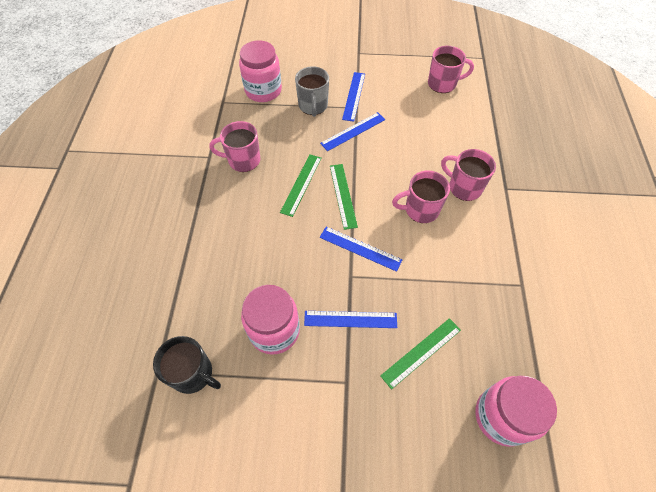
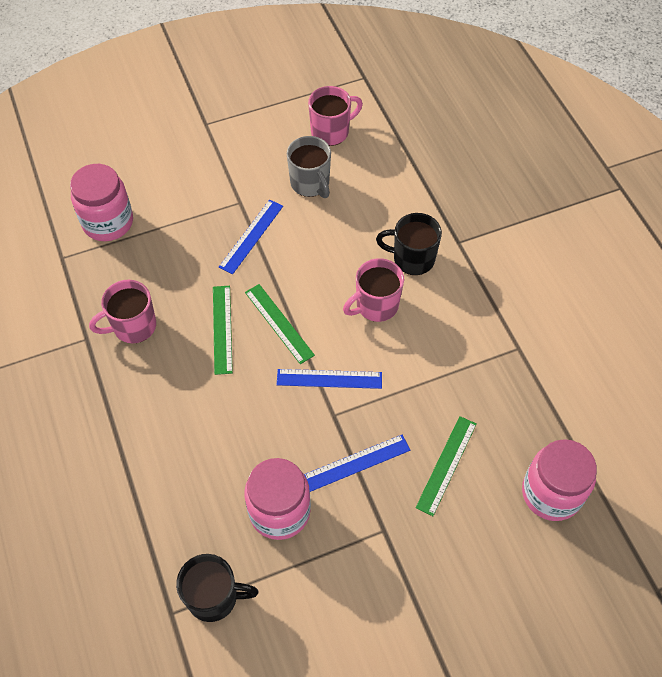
camera: 25 degrees left, 0 degrees up
(313, 106) = (184, 220): grey mug -> grey mug (310, 183)
(354, 96) = (229, 188): blue ruler -> none
(464, 187) = (412, 259): pink mug -> black mug

